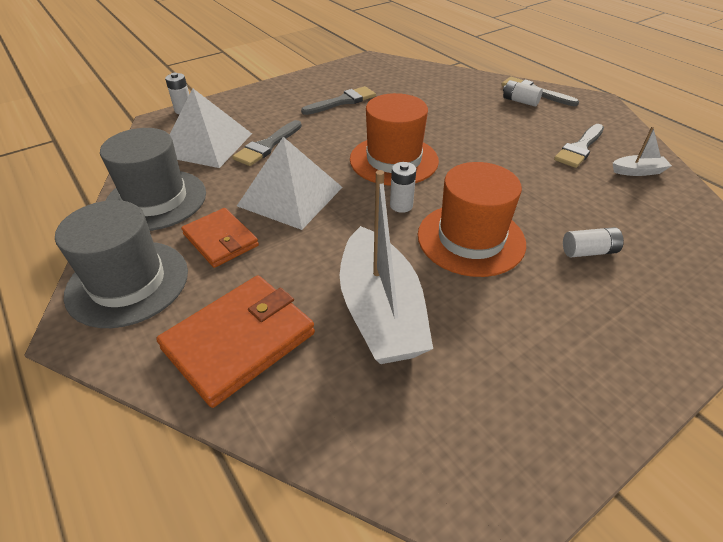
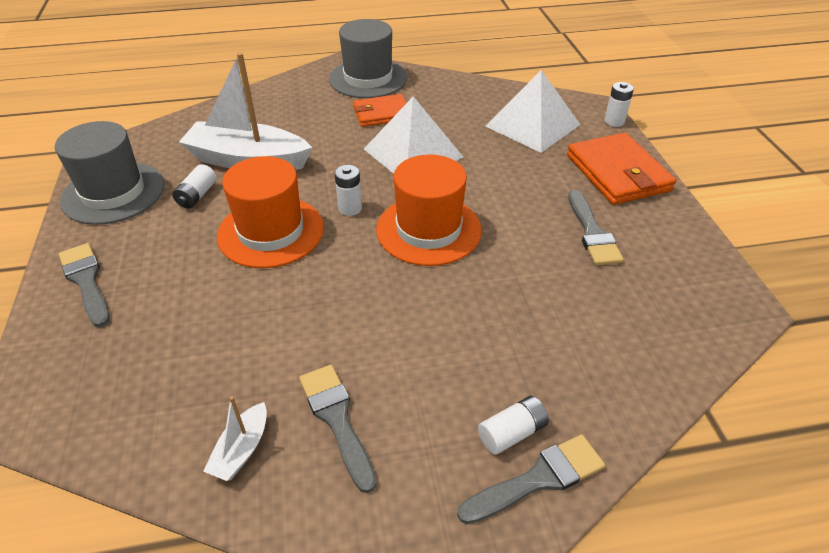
camera: 115 degrees right, 0 degrees up
(156, 200) = (455, 94): grey hat -> grey hat (113, 193)
(239, 341) = (281, 107): orange wallet -> orange wallet (617, 173)
(267, 146) = (509, 157): grey brush -> grey brush (86, 281)
(588, 251) = (184, 299): white battery -> white battery (197, 195)

